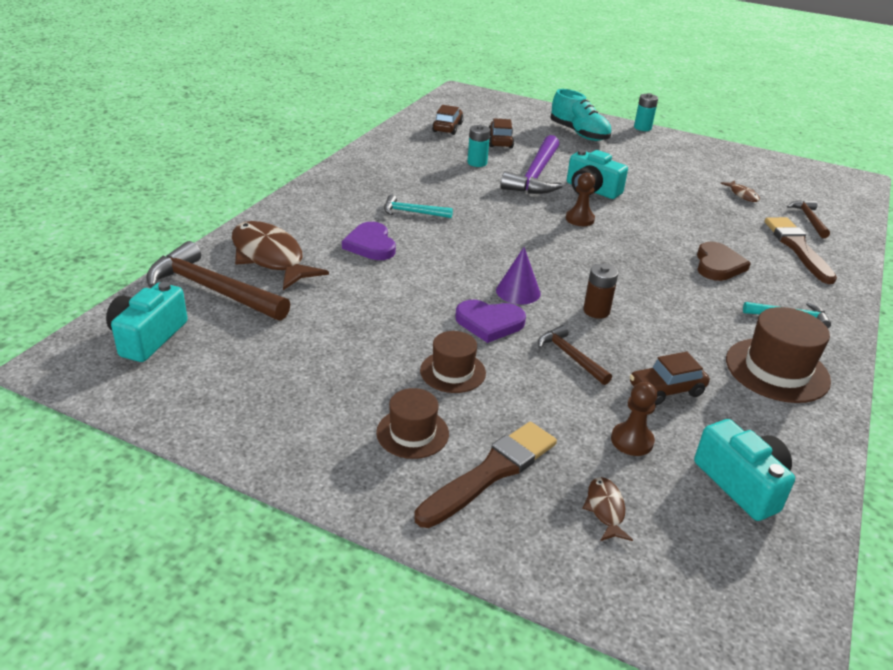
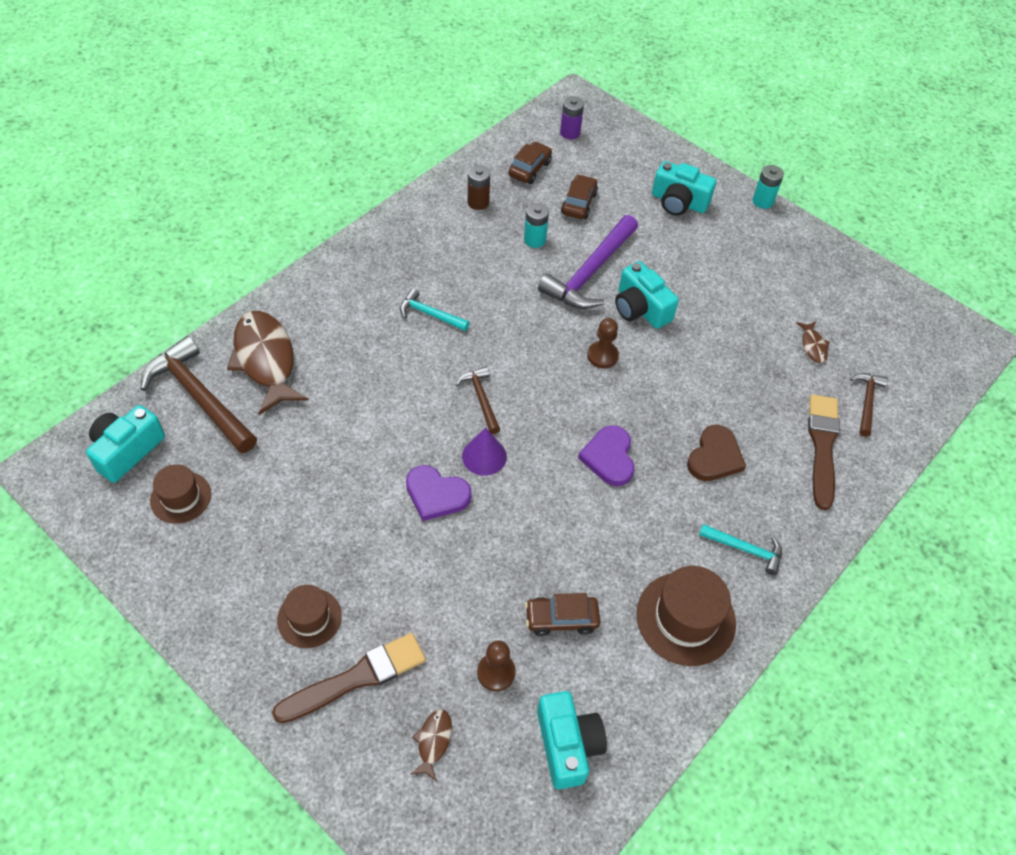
camera: 15 degrees right, 20 degrees up
(370, 245) = (368, 359): purple heart -> purple heart (609, 457)
(453, 372) = (374, 552): brown hat -> brown hat (181, 497)
(468, 107) = (570, 132): none -> purple battery
(571, 356) = (492, 556): brown hammer -> brown hammer (481, 398)
(579, 133) = (678, 202): turquoise shoe -> turquoise camera
(596, 311) = (548, 499): brown battery -> brown battery (478, 202)

